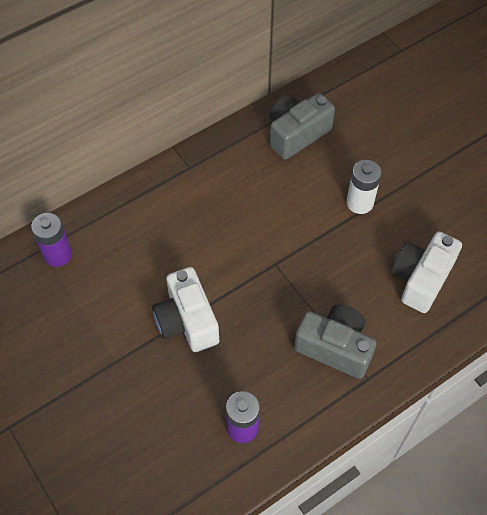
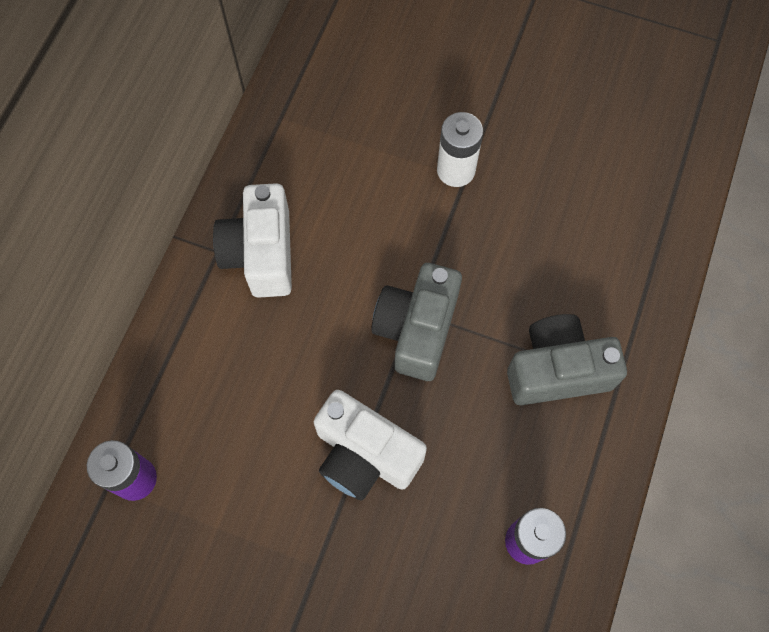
camera: 35 degrees left, 10 degrees up
(296, 134) = (318, 126): grey camera -> grey camera (416, 329)
(421, 279) = (589, 222): white camera -> white camera (261, 253)

